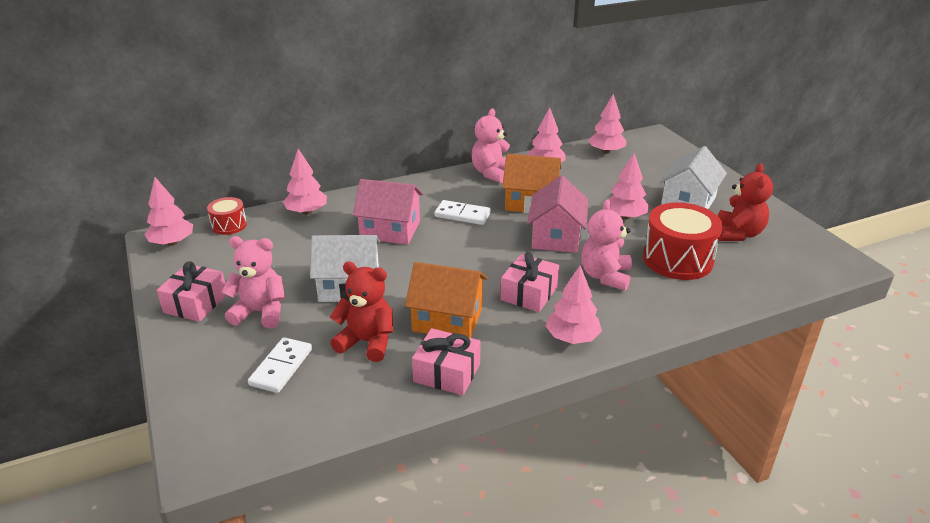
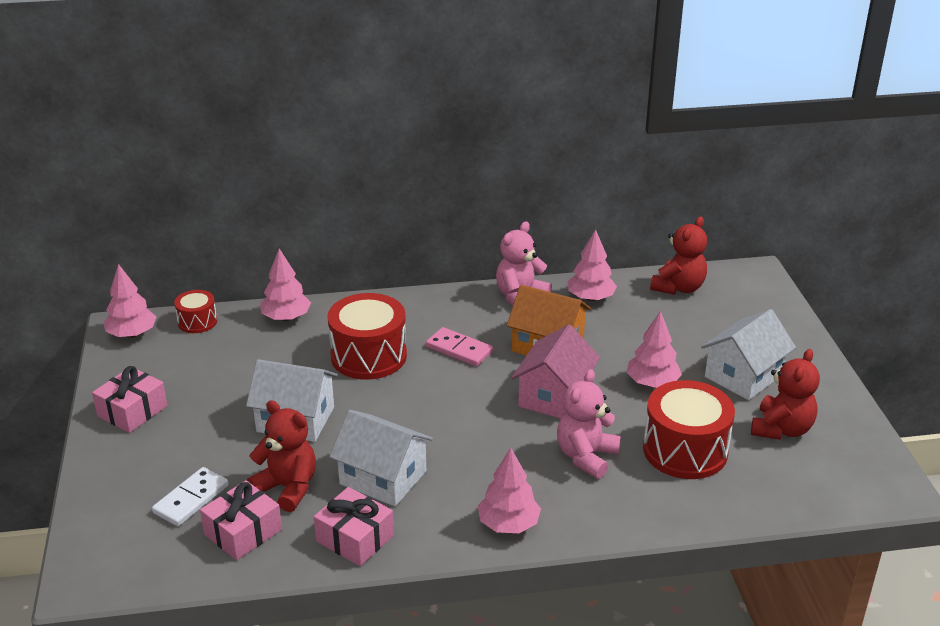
camera: 15 degrees right, 0 degrees up
(260, 312) = (193, 433): pink teddy bear -> none
(390, 230) = (368, 356): pink house -> red drum
(447, 320) = (383, 477): orange house -> white house
(462, 215) = (459, 349): white domino -> pink domino
(529, 293) = (487, 462): pink gift -> pink gift (243, 532)
(606, 152) = (678, 288): pink tree -> red teddy bear

